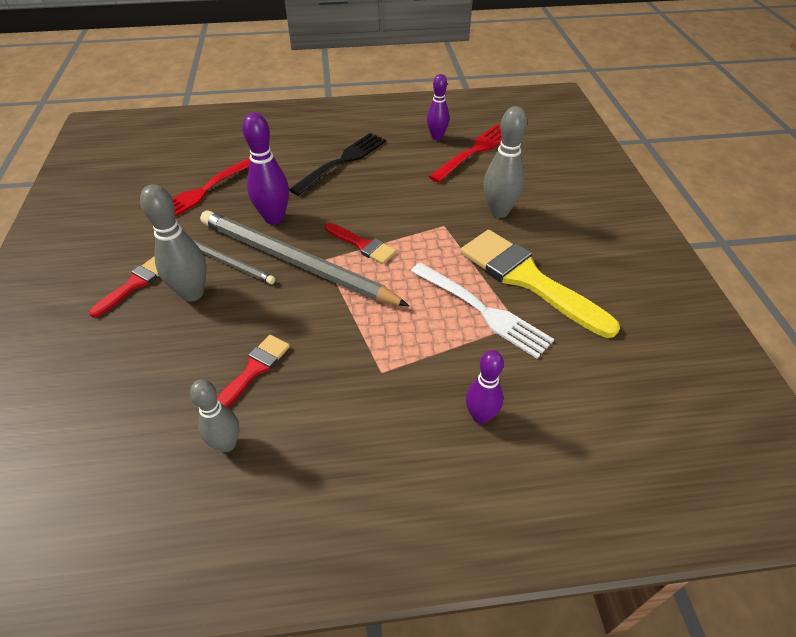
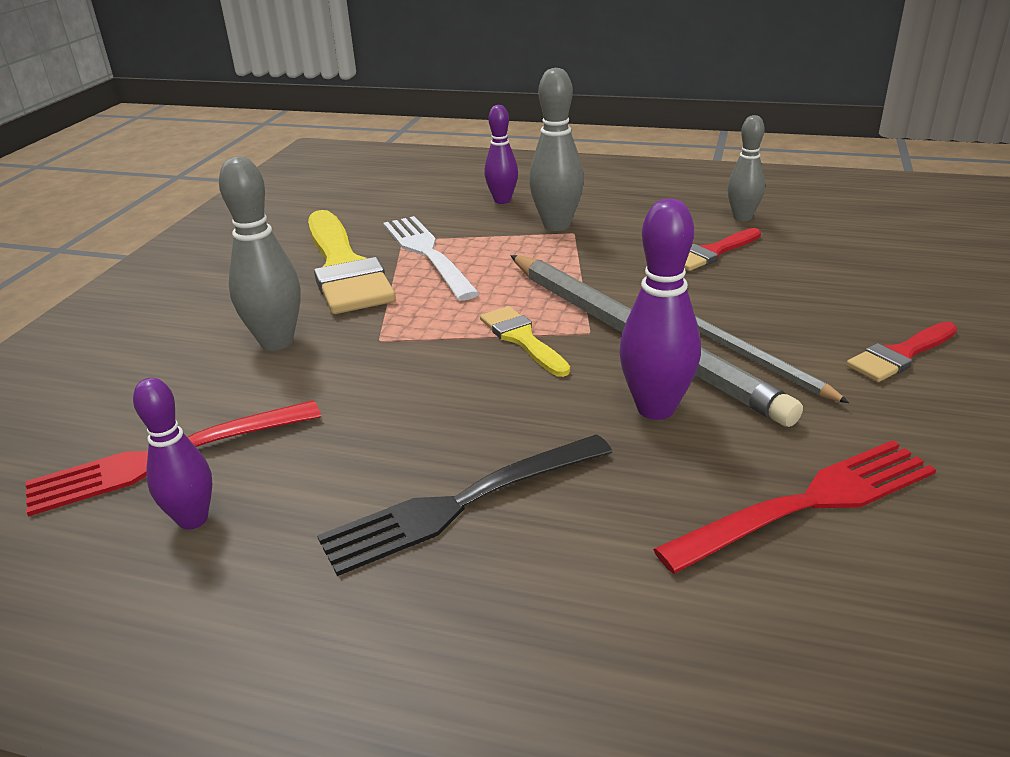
camera: 155 degrees left, 15 degrees down
(192, 293) = (799, 328): grey bowling pin -> grey bowling pin (556, 225)
(362, 245) = (522, 339): red brush -> yellow brush

